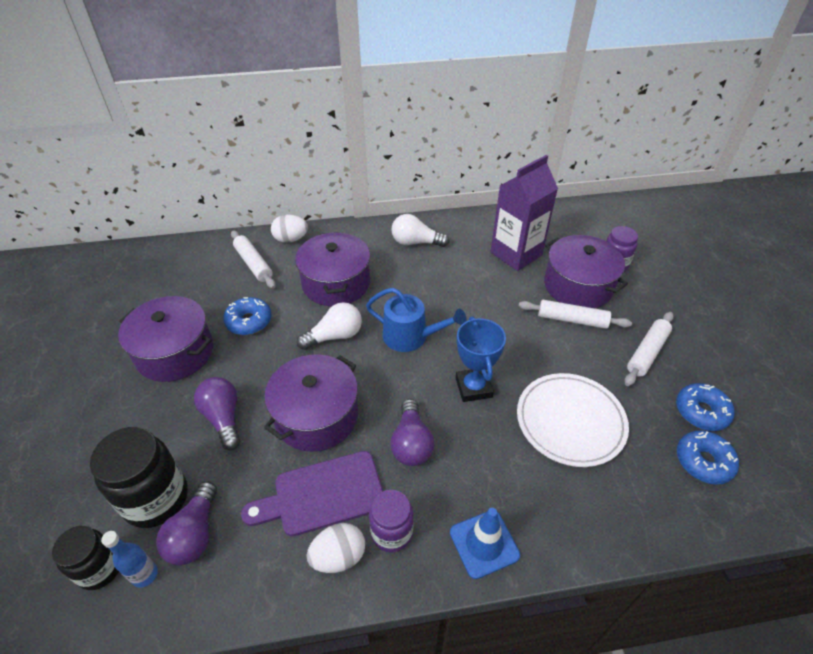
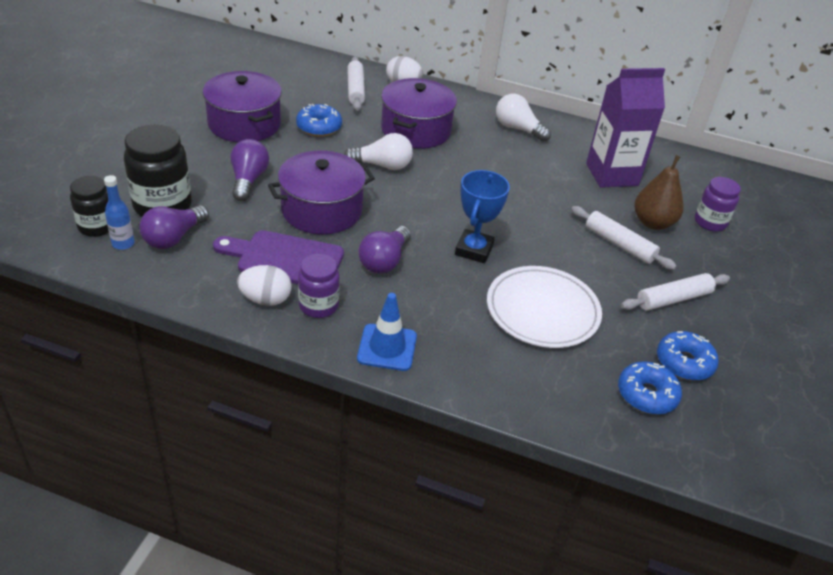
camera: 25 degrees right, 5 degrees down
(410, 336) = (449, 193): blue watering can -> none
(578, 286) = (653, 223): purple pot -> brown pear

